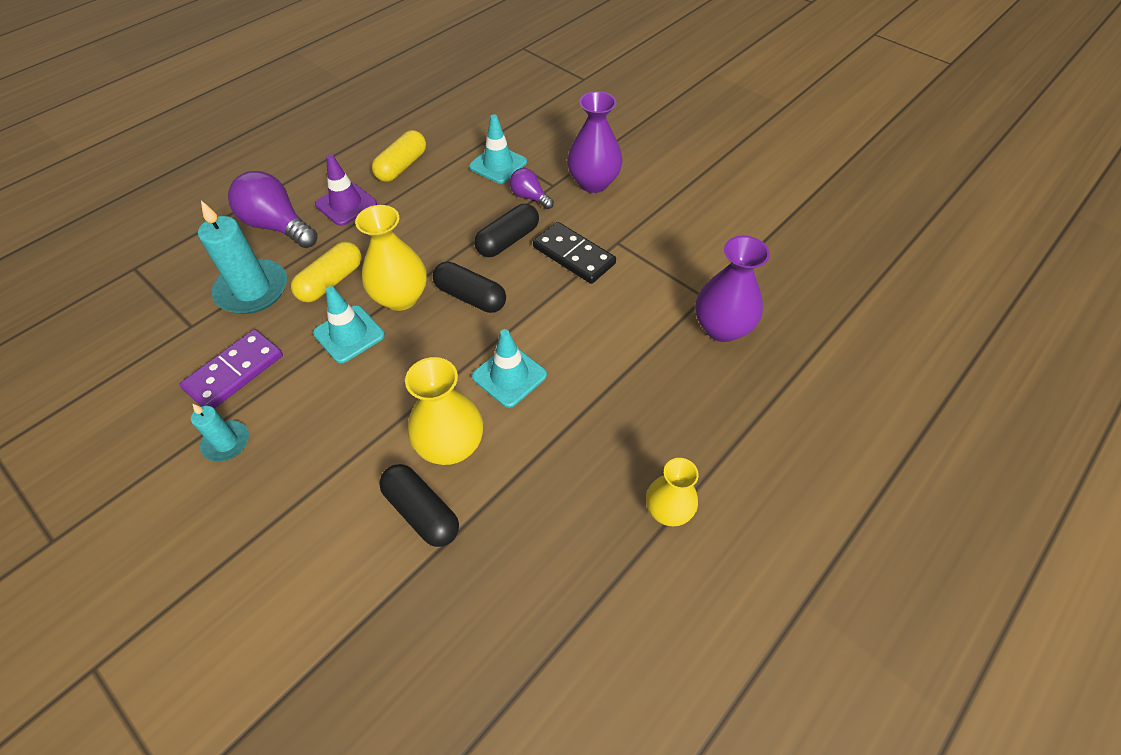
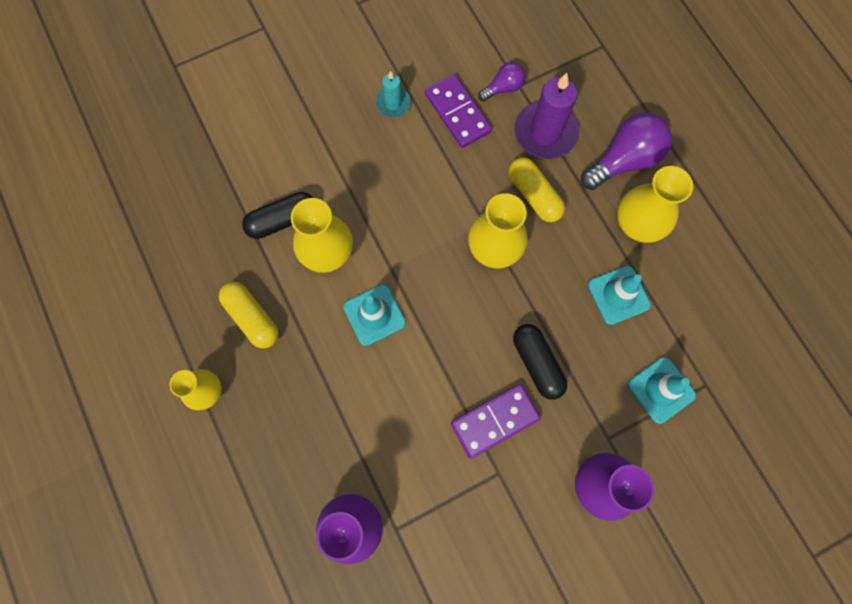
camera: 110 degrees right, 20 degrees up
(252, 290) = (545, 132): turquoise candle -> purple candle
(346, 204) = (638, 224): purple traffic cone -> yellow vase
(349, 334) = (466, 200): turquoise traffic cone -> turquoise traffic cone (618, 295)
(402, 166) = (685, 288): yellow capsule -> yellow capsule (252, 318)
(470, 297) = (474, 308): black capsule -> none
(530, 197) = (596, 406): purple light bulb -> purple light bulb (503, 88)
(574, 255) = (495, 421): black domino -> purple domino

